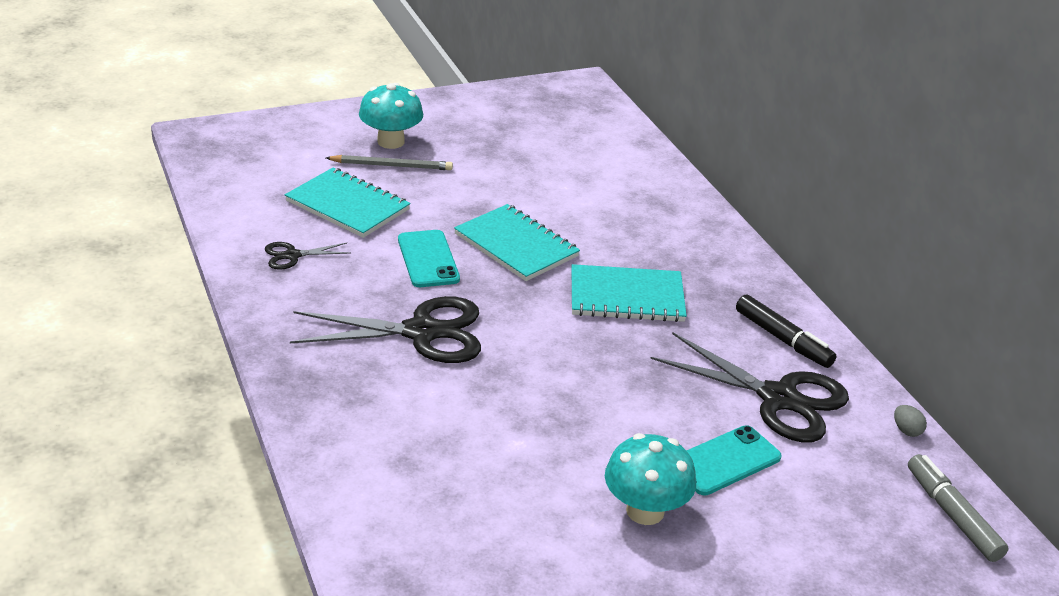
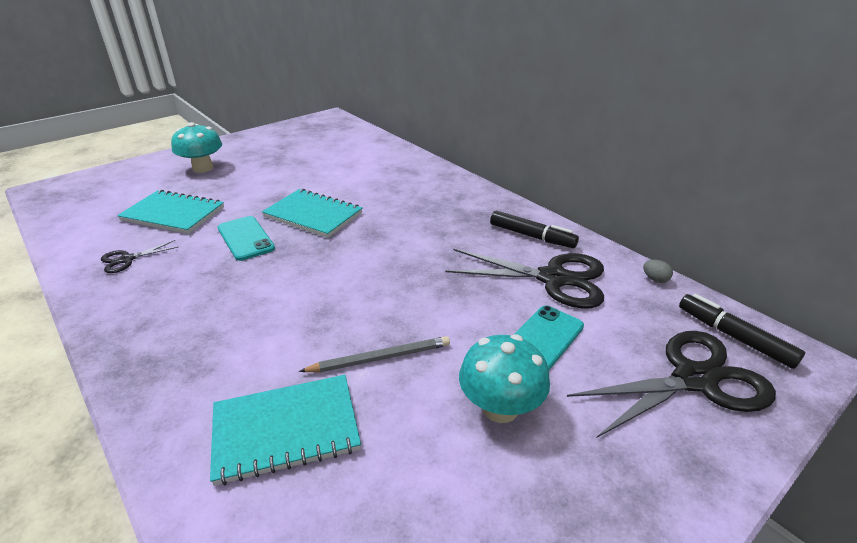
camera: 15 degrees left, 0 degrees up
(392, 165) = (206, 182): grey pencil -> grey pencil (380, 358)
(422, 332) = (251, 295): black scissors -> black scissors (694, 379)
(626, 297) = (408, 232): turquoise notebook -> turquoise notebook (286, 430)
(952, 515) = (734, 336): grey marker -> black marker

